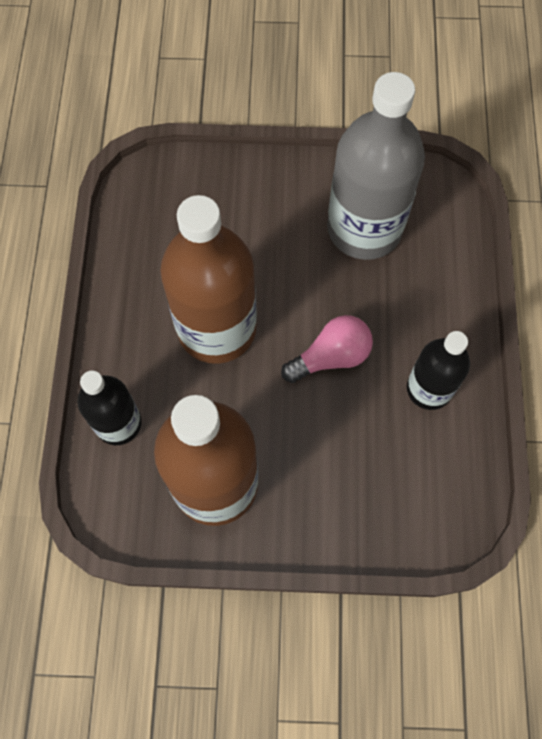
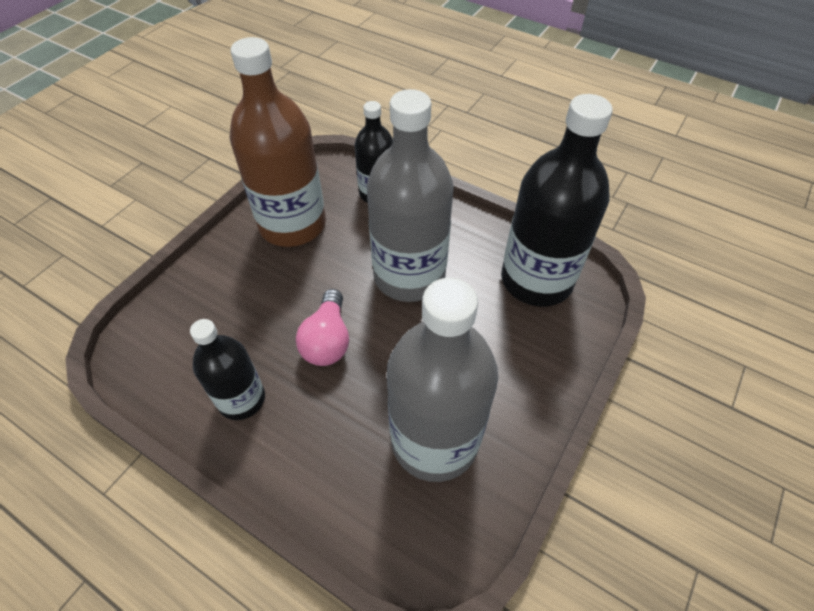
camera: 120 degrees right, 15 degrees down
(158, 220) = (536, 280): none -> black bottle
(217, 328) = (409, 276): brown bottle -> grey bottle

